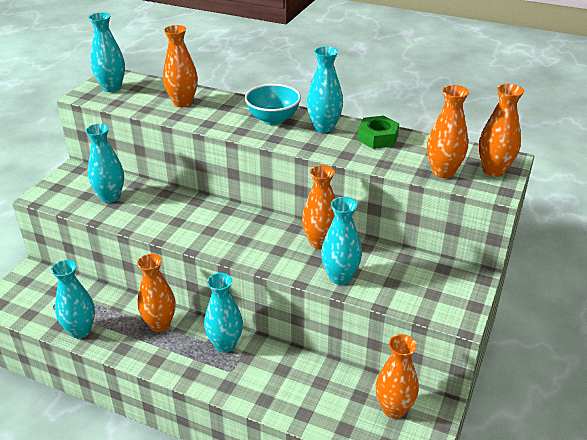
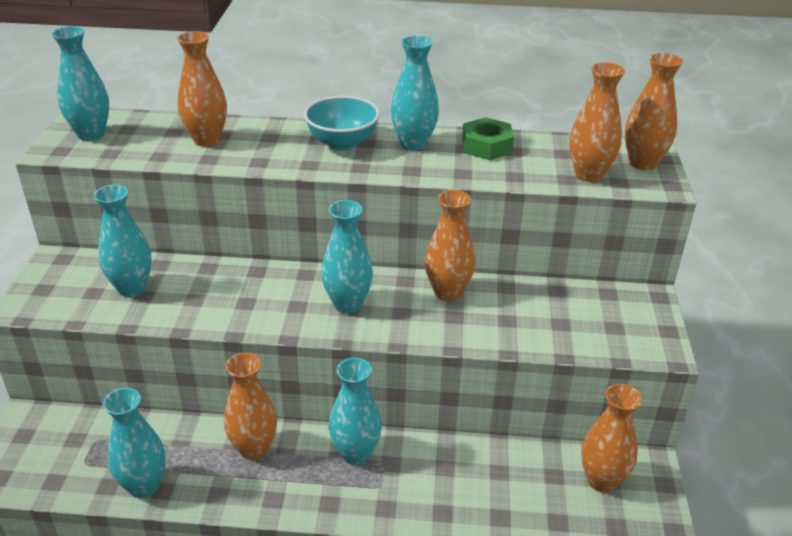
camera: 20 degrees left, 0 degrees up
(340, 277) = (496, 331): turquoise vase -> turquoise vase (347, 304)

